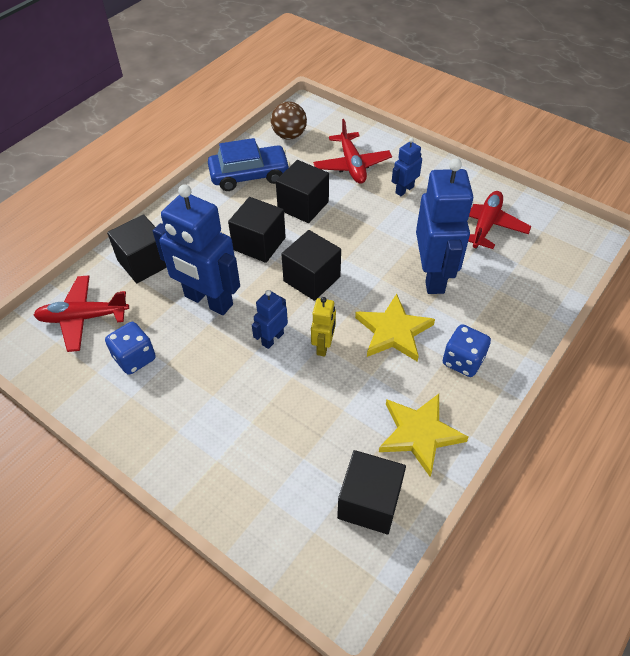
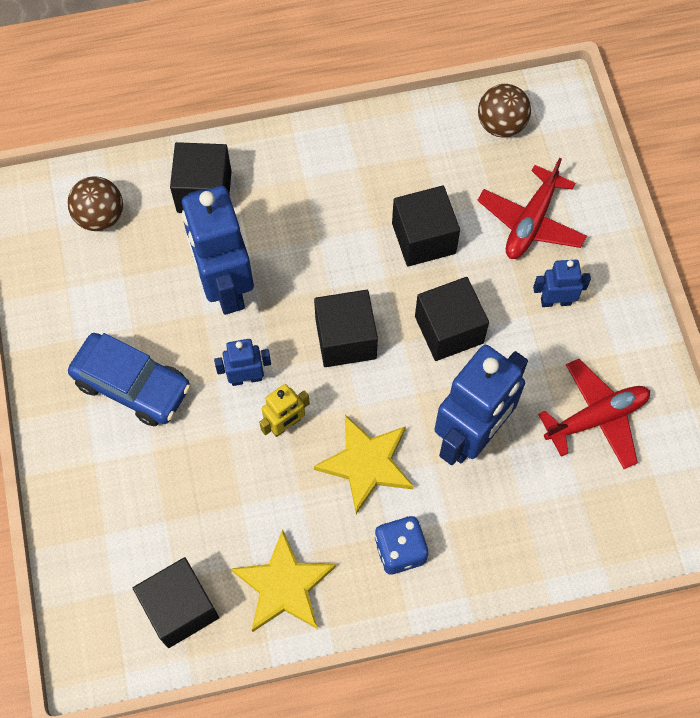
camera: 40 degrees right, 15 degrees up
(83, 318) = (100, 216): red plane -> brown ball
(135, 358) = (109, 299): blue dice -> none
(249, 175) = (404, 152): blue car -> blue car (132, 385)
(259, 243) = (333, 254): black cube -> black cube (449, 329)

